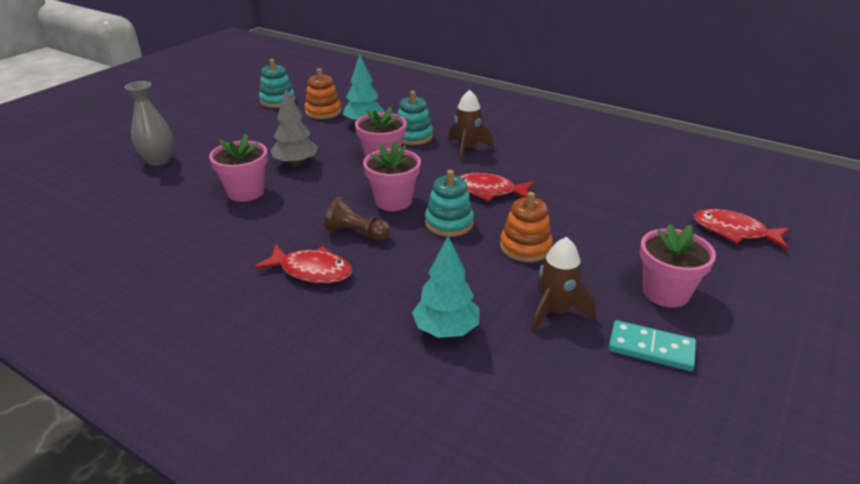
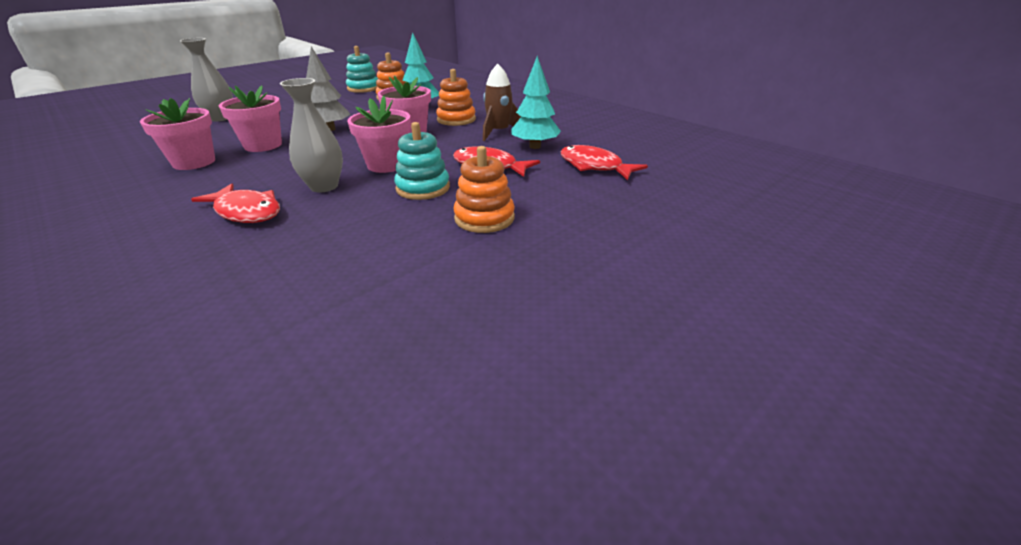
camera: 15 degrees right, 0 degrees up
(357, 233) = (324, 186): brown pawn -> grey vase
(413, 136) = (456, 119): turquoise stacking toy -> orange stacking toy
(446, 330) = (319, 286): turquoise tree -> turquoise tree (535, 146)
(555, 312) = (462, 287): brown rocket -> none
(651, 348) = (552, 349): turquoise domino -> none
(665, 292) = (619, 286): pink flower pot -> pink flower pot (194, 162)
(734, 232) = (755, 234): red fish -> red fish (594, 166)

